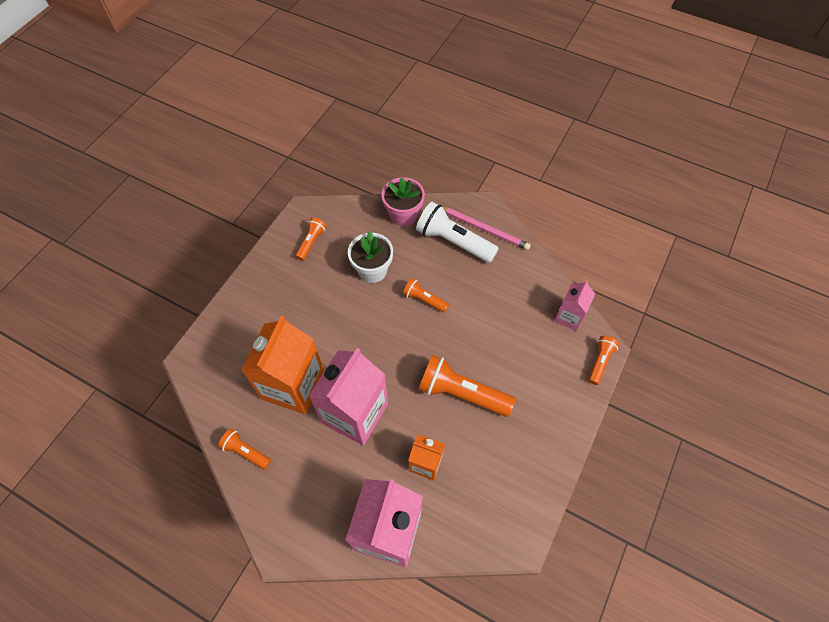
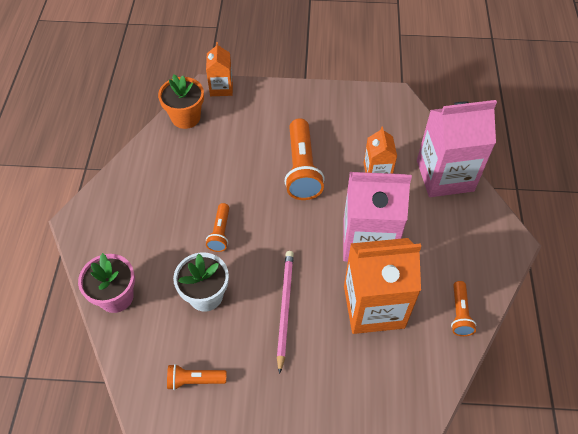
camera: 115 degrees left, 5 degrees down
(453, 241) = (135, 234): white flashlight -> none
(484, 229) = (108, 212): pink pencil -> pink pencil (285, 308)
(569, 316) = (186, 117): pink carton -> orange flower pot
(600, 362) = (221, 88): orange flashlight -> orange carton

